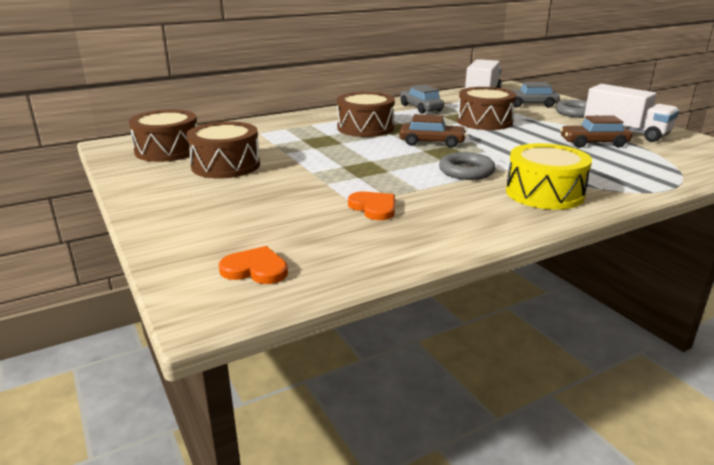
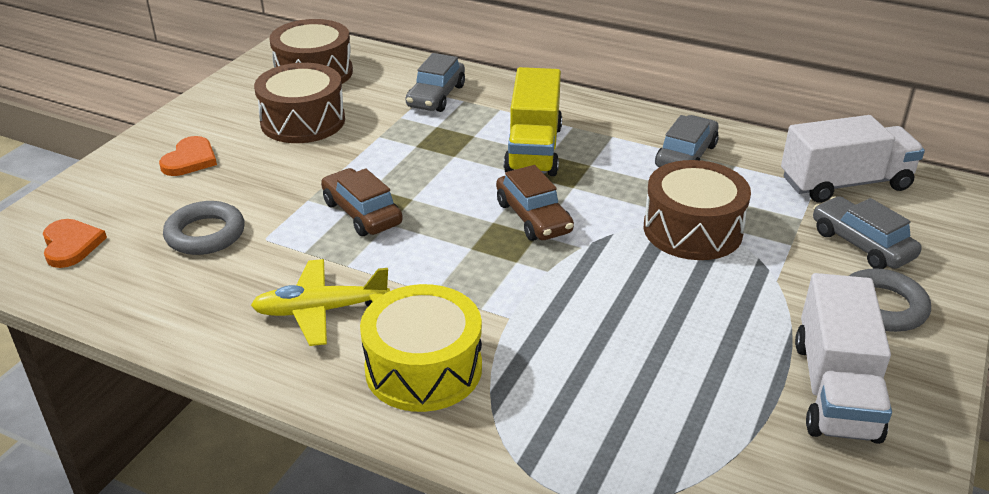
camera: 55 degrees right, 10 degrees up
(267, 132) = (436, 96): none -> grey car
(365, 128) = (533, 149): brown drum -> yellow truck
(374, 208) = (263, 255): orange heart -> orange heart (190, 160)
(459, 205) = (320, 310): none -> yellow plane
(466, 171) = (446, 280): grey ring -> grey ring (205, 234)
(593, 143) = (715, 365): brown car -> brown car (362, 213)

